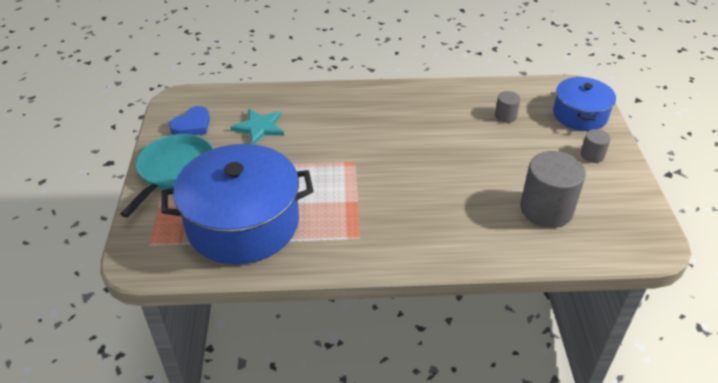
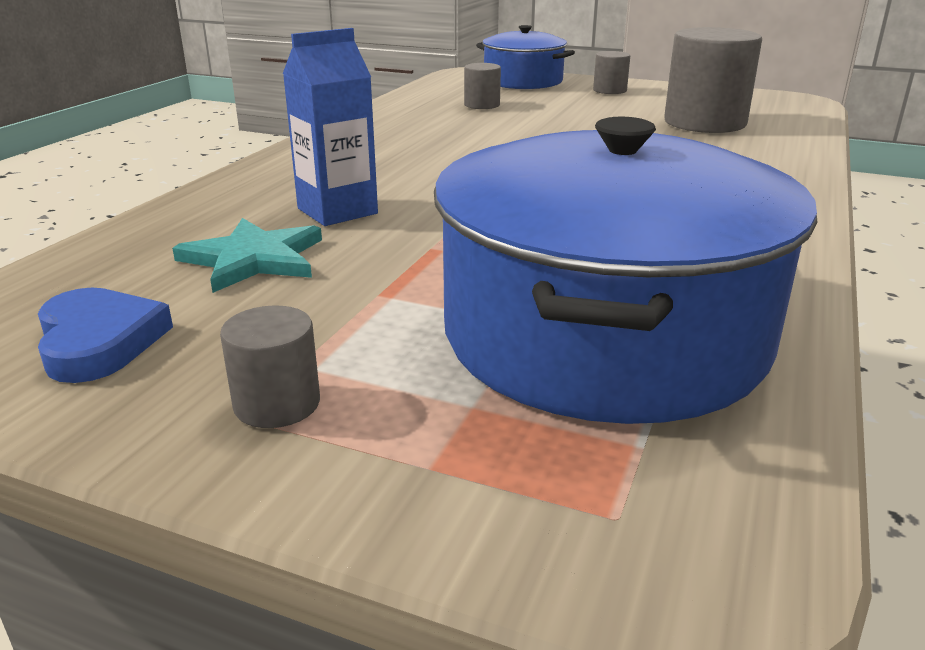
camera: 65 degrees left, 15 degrees down
(175, 170) = (277, 404): turquoise pan -> grey cylinder
(313, 128) = (337, 211): none -> blue carton

